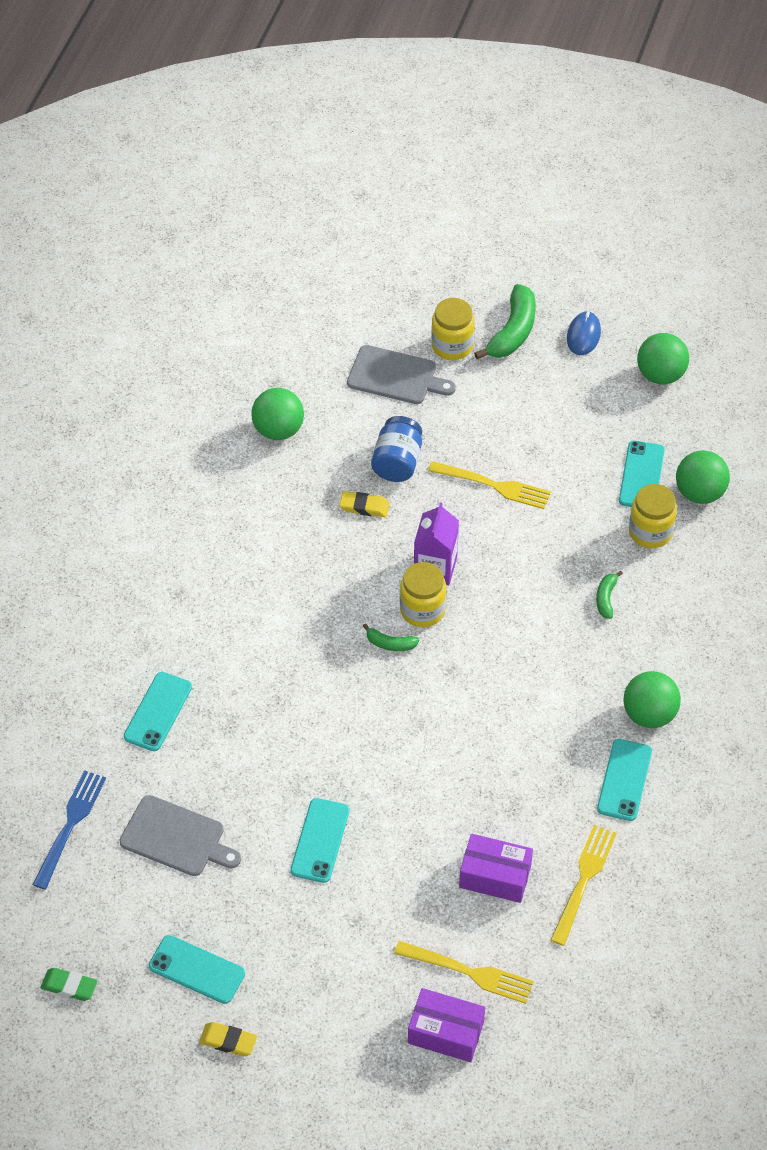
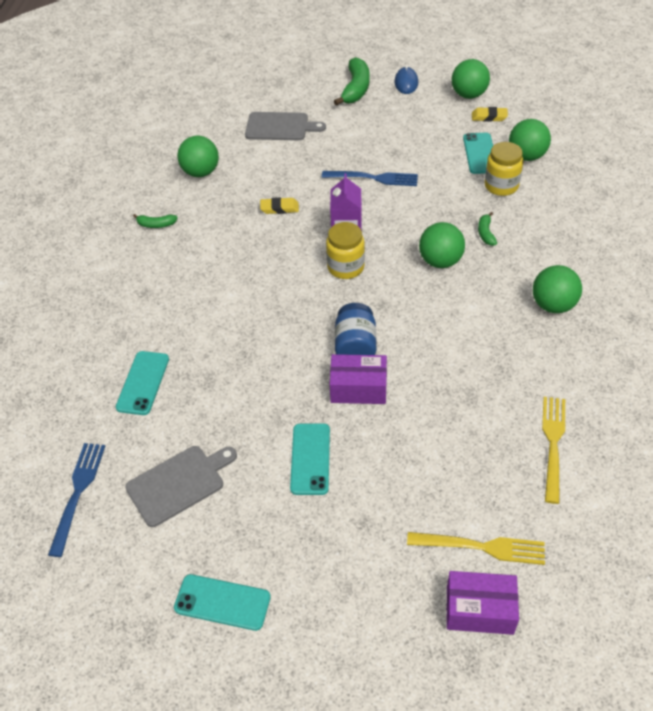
camera: 10 degrees left, 5 degrees down
(69, 986) = (97, 648): green eraser -> none
(176, 838) = (179, 483): grey cutting board -> grey cutting board turned 45 degrees counterclockwise
(228, 1041) = (269, 668): yellow eraser -> yellow eraser (489, 117)
(390, 644) = (327, 295): green banana -> green banana (156, 225)
(397, 462) = (296, 176): blue jar -> blue jar (355, 346)
(452, 346) = (315, 103): yellow jar -> none
(493, 485) = (373, 178): yellow fork -> blue fork
(495, 876) = (475, 456): purple box -> purple box (358, 388)
(537, 626) = (440, 261): none -> green ball
(624, 780) = (554, 357): turquoise phone -> none

